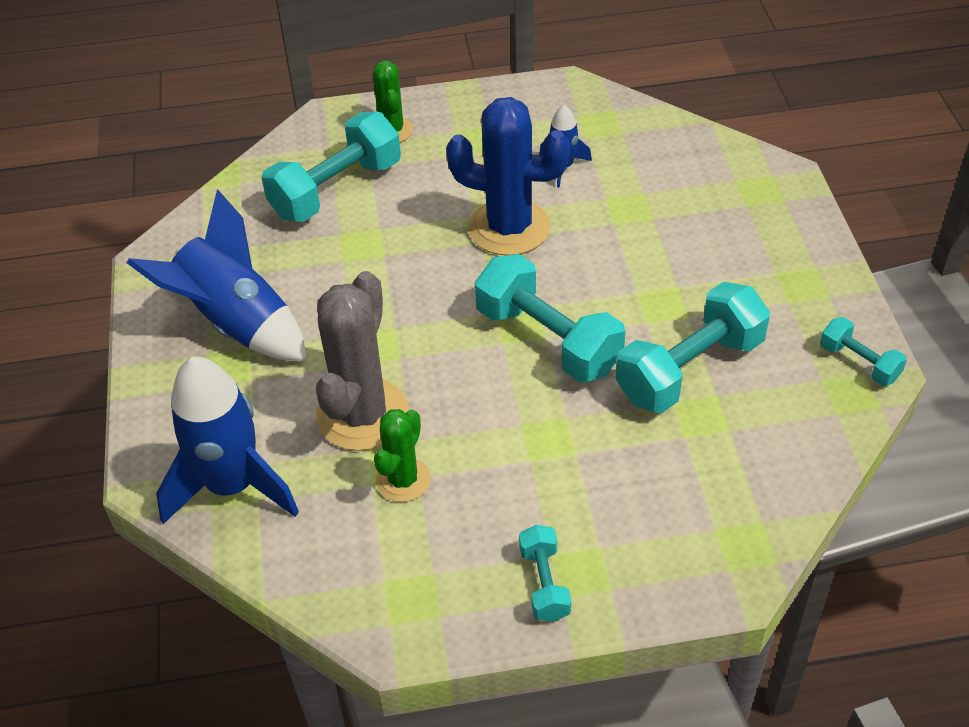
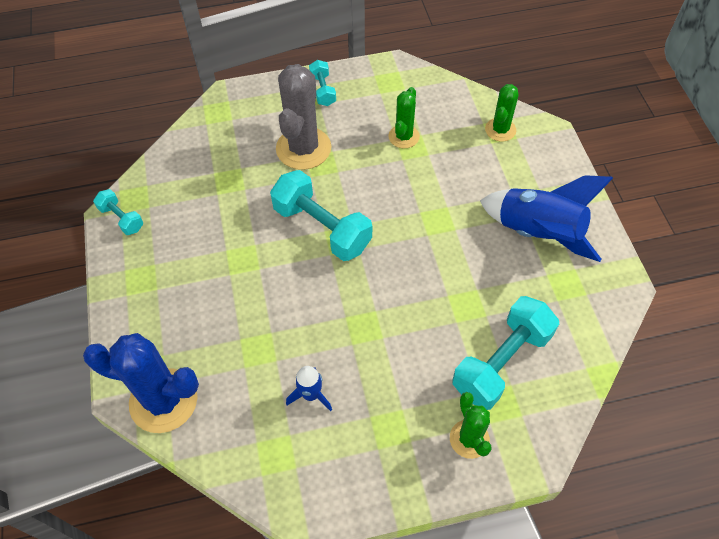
camera: 175 degrees right, 10 degrees up
(232, 486) = (500, 130): blue rocket -> green cactus
(362, 415) = (435, 173): grey cactus -> grey cactus (303, 148)
(509, 228) = (353, 325): blue cactus -> blue cactus (163, 400)
(690, 369) = (231, 210): turquoise dumbbell -> none

